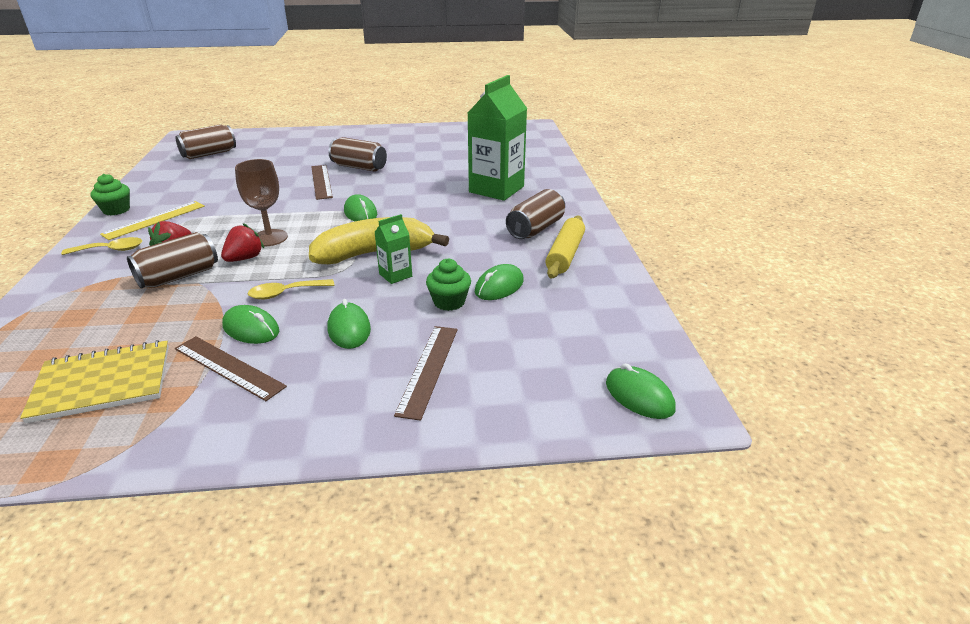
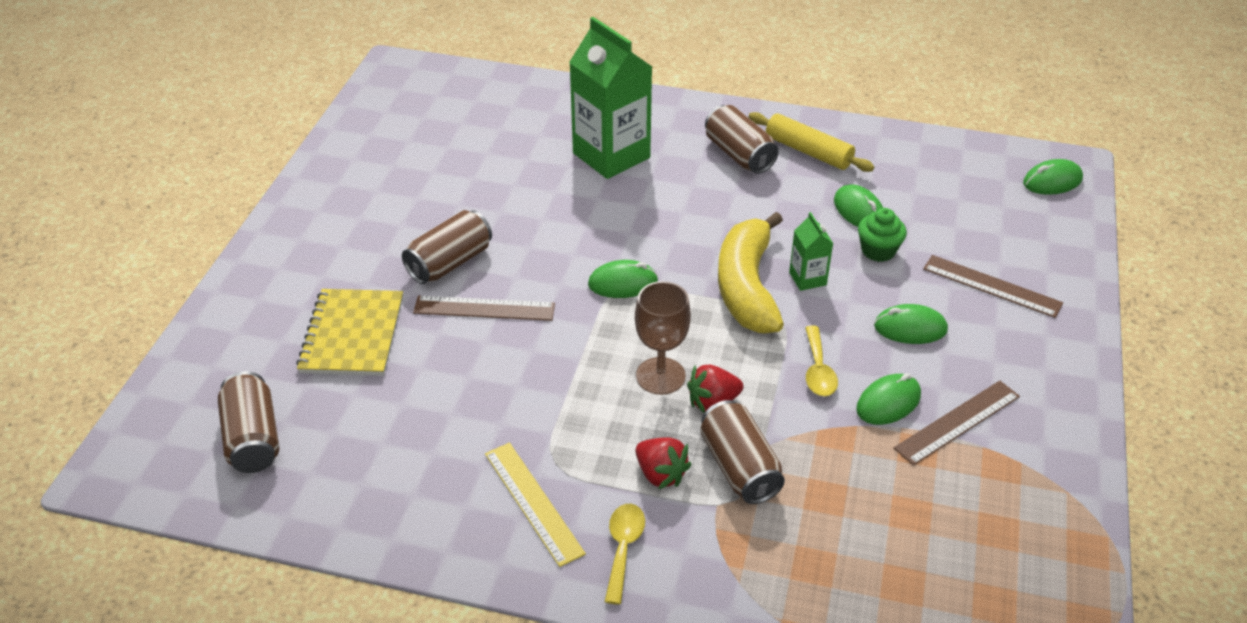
camera: 70 degrees left, 10 degrees up
(103, 383) = (964, 522): yellow notebook -> yellow notebook (352, 335)
(116, 210) = (464, 555): green cupcake -> none
(245, 258) = (713, 402): red strawberry -> red strawberry turned 75 degrees counterclockwise

